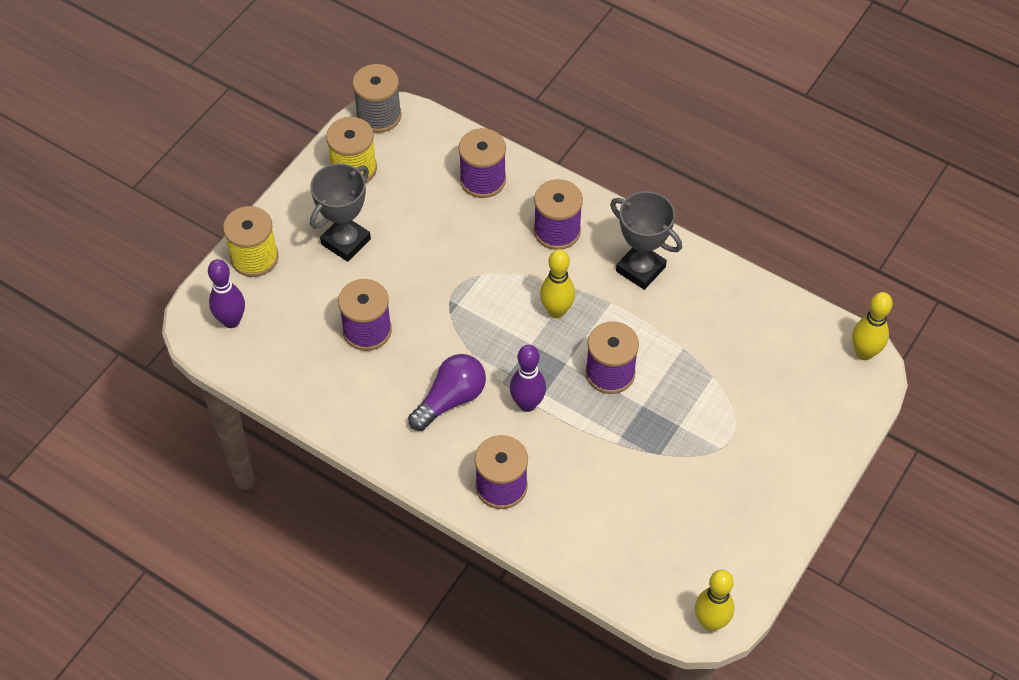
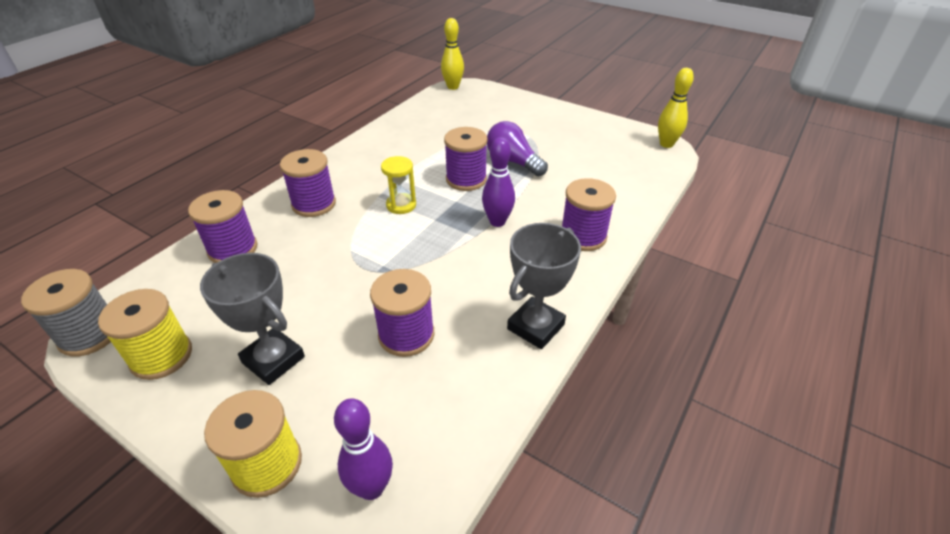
camera: 90 degrees left, 15 degrees down
(450, 399) = (494, 268): purple light bulb -> purple light bulb (513, 161)
(556, 311) = (401, 205): yellow bowling pin -> yellow hourglass
(640, 269) = (367, 163): grey trophy -> grey trophy (535, 327)

